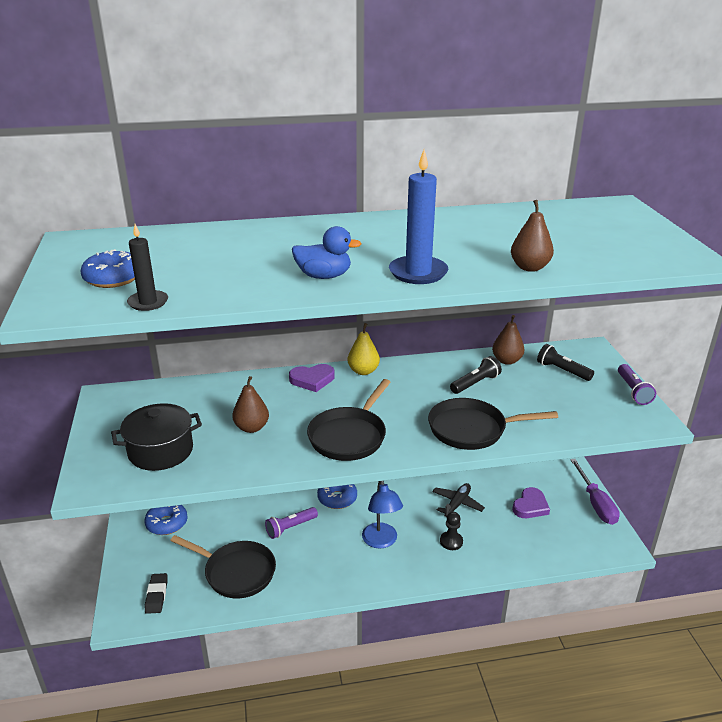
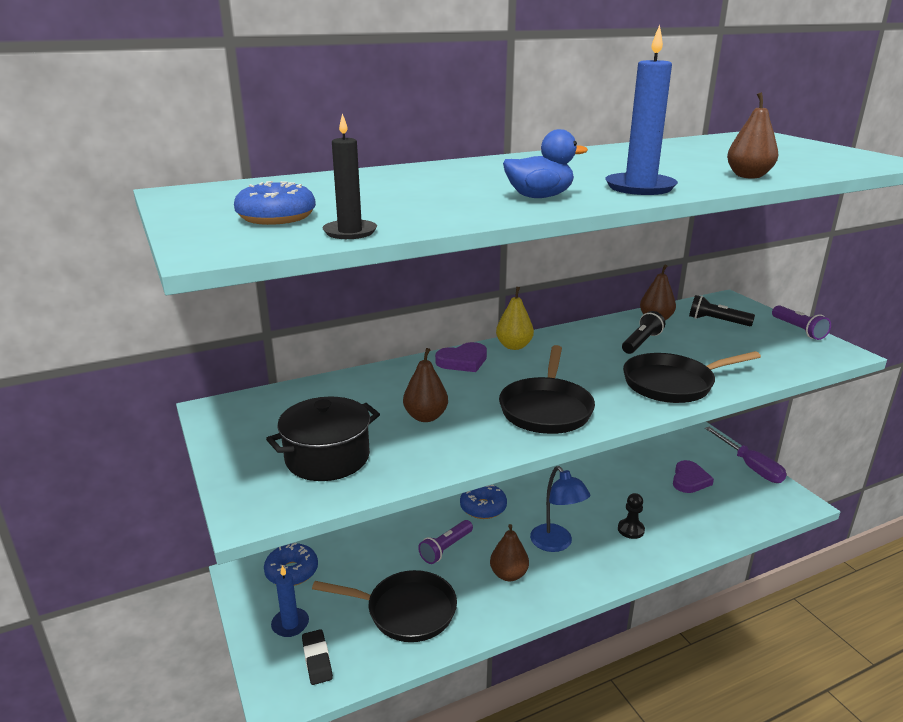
camera: 15 degrees left, 5 degrees down
(149, 564) = (290, 624): none -> blue candle
(329, 559) = (508, 574): none -> brown pear
(457, 504) = (615, 491): black plane -> none

